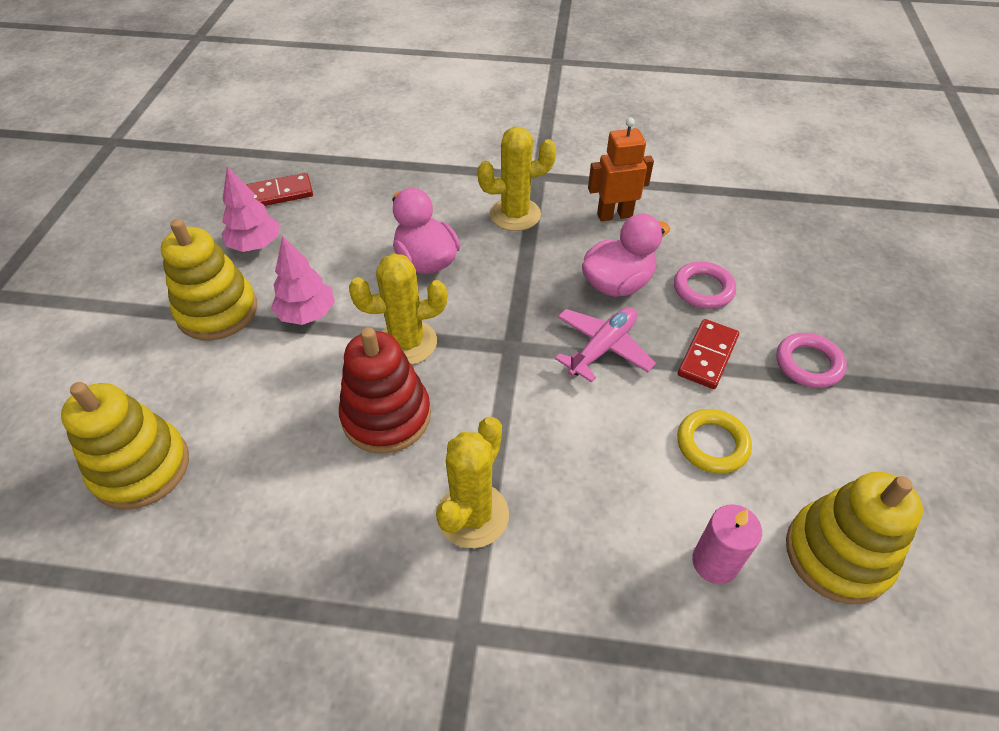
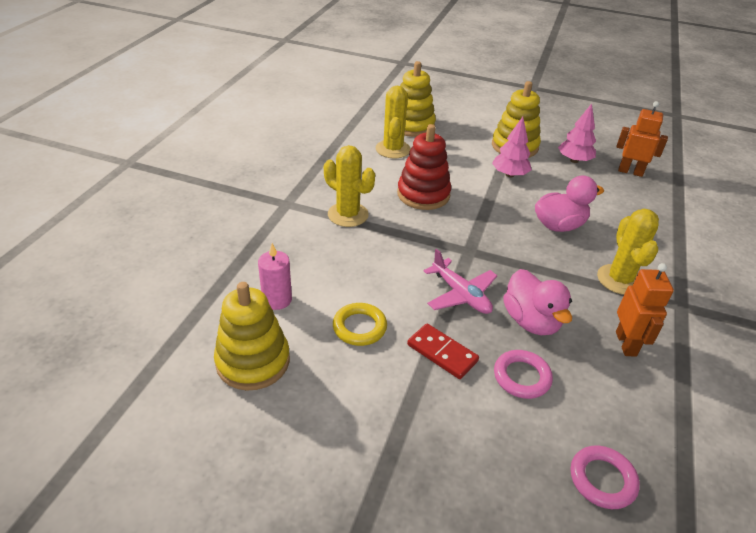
camera: 100 degrees right, 10 degrees down
(279, 193) = (630, 171): red domino -> orange robot
(407, 343) = (480, 208): yellow cactus -> yellow cactus (393, 149)
(808, 364) = (420, 420): pink ring -> pink ring (602, 480)

